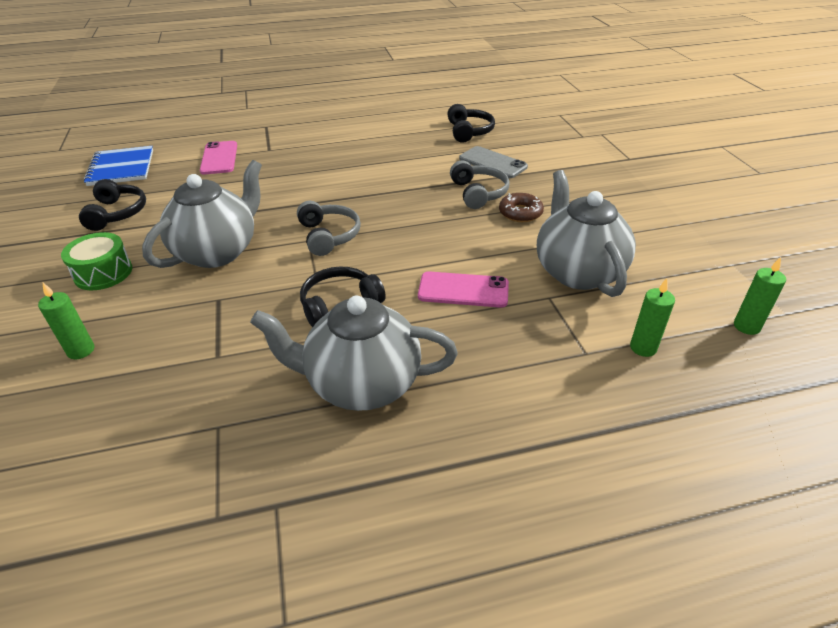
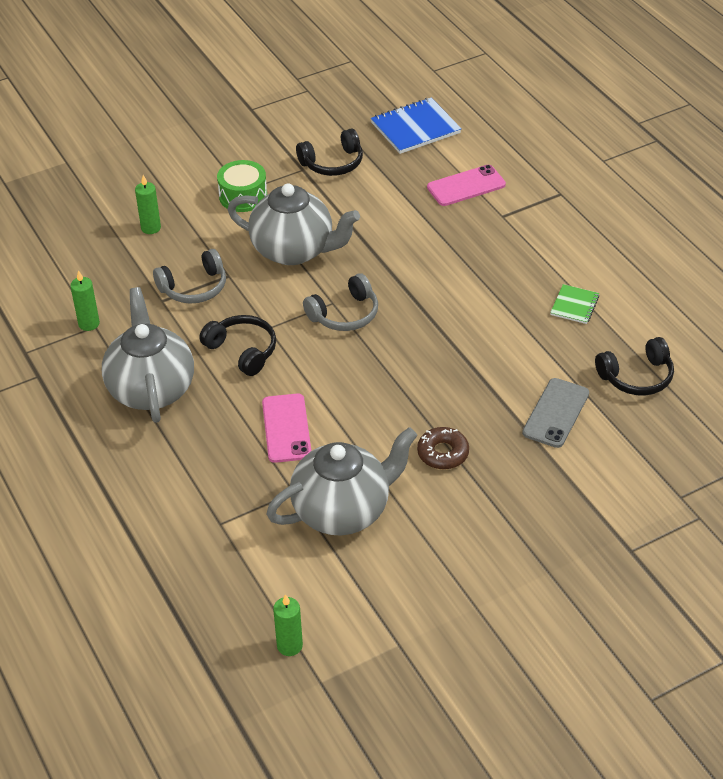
camera: 75 degrees right, 5 degrees up
(387, 140) = (574, 305): none -> green notebook
(478, 193) = (474, 411): grey headphones -> grey headphones (194, 287)
(643, 348) = (237, 564): green candle -> green candle (89, 324)

